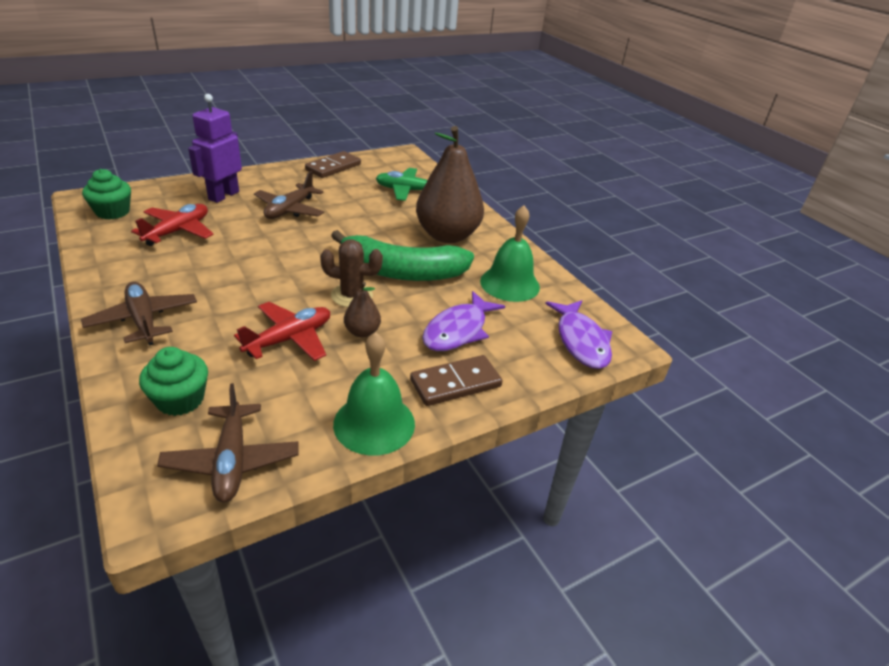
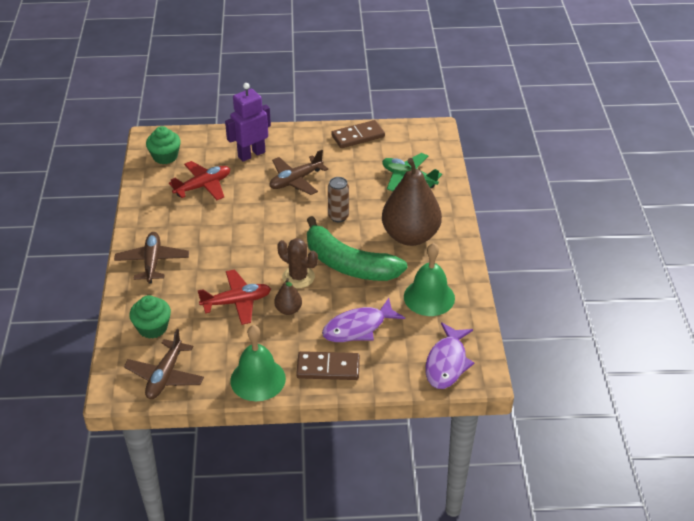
camera: 30 degrees right, 5 degrees up
(359, 232) = (338, 217): none -> brown can

